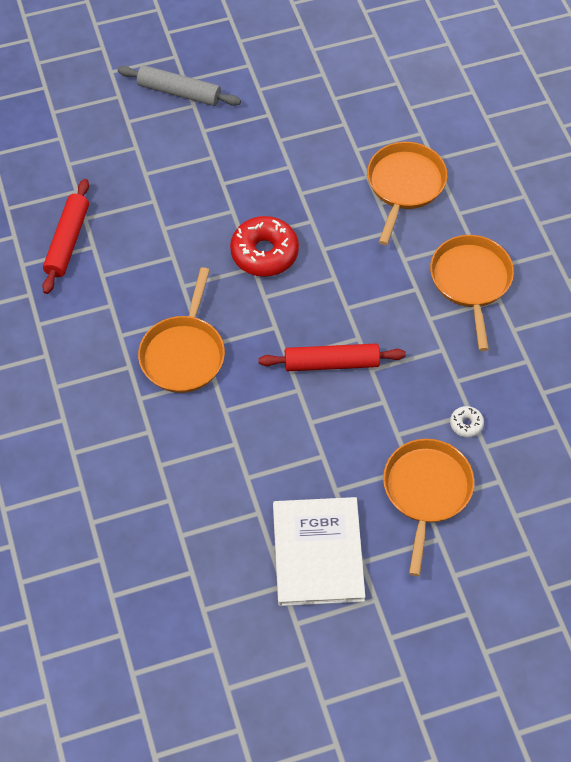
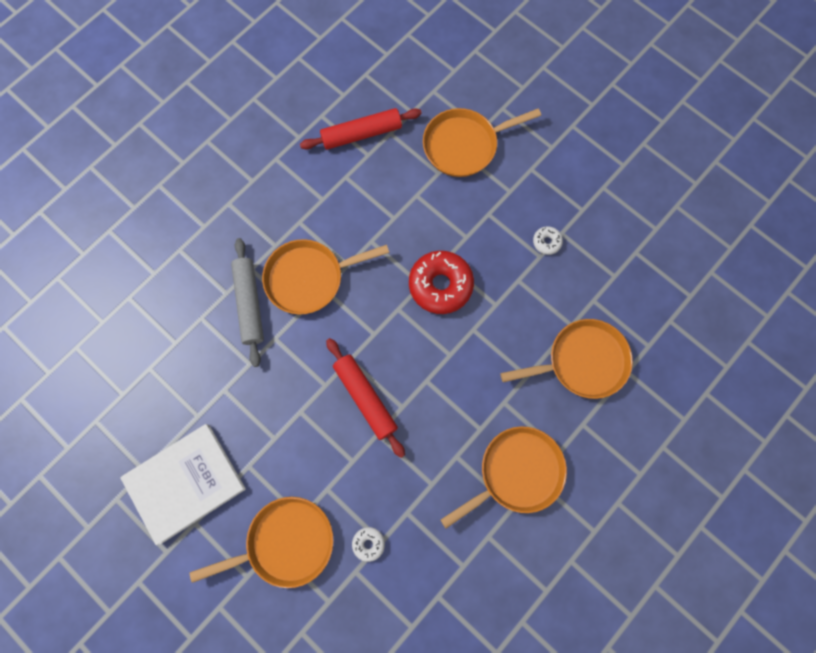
camera: 60 degrees right, 15 degrees up
(142, 168) = (464, 145): none -> orange pan
(179, 92) = (557, 129): grey rolling pin -> grey rolling pin (249, 304)
(280, 155) = (546, 242): none -> white donut

